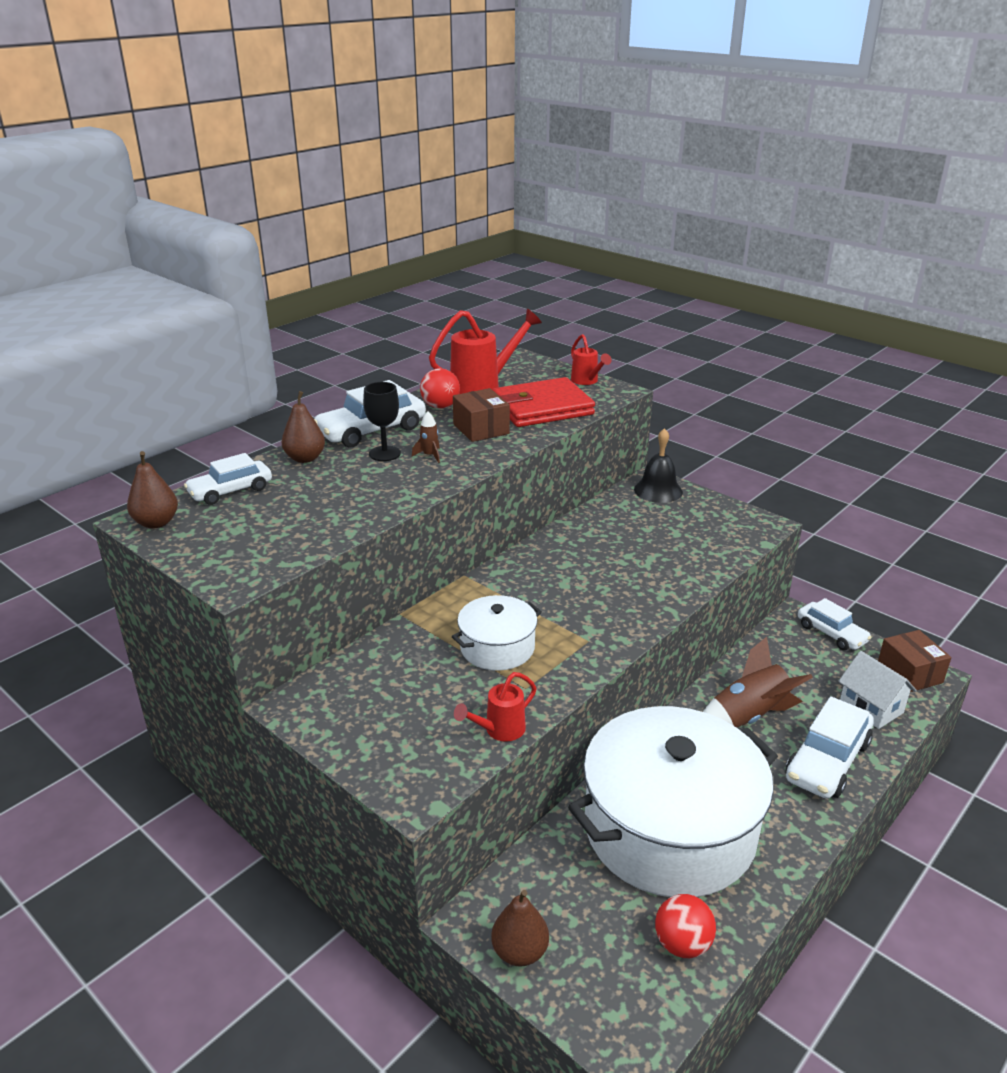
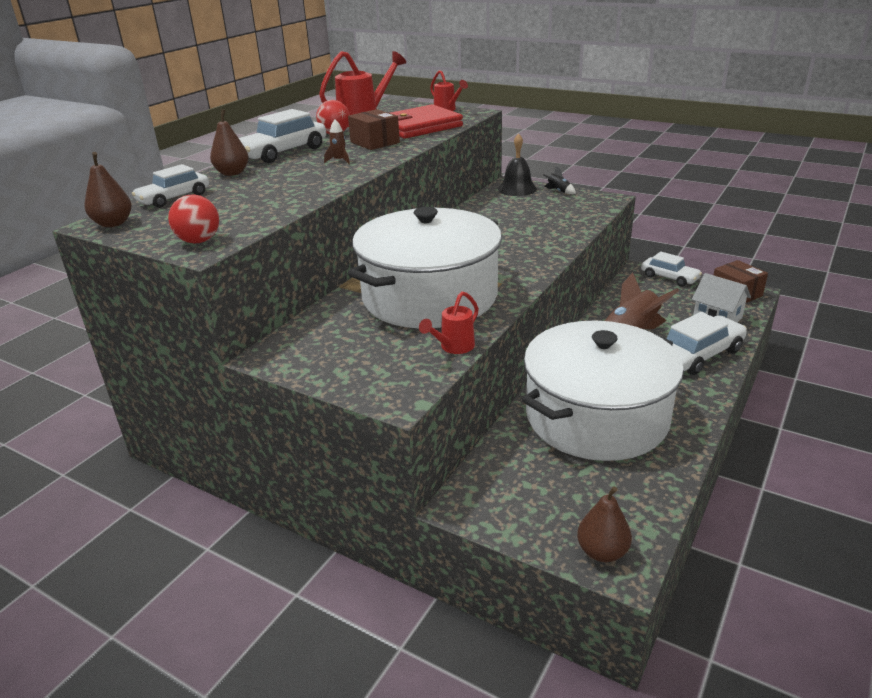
camera: 10 degrees left, 0 degrees up
(384, 453) = (300, 163): black goblet -> none
(497, 647) = (429, 296): white pot -> white pot, size x2.14
(519, 952) = (507, 518): brown pear -> brown pear (602, 552)
(682, 944) = (636, 490): red ball -> red ball (199, 241)
(708, 502) = (558, 191): none -> black rocket
(827, 761) = (699, 355): white car -> white car turned 150 degrees counterclockwise

